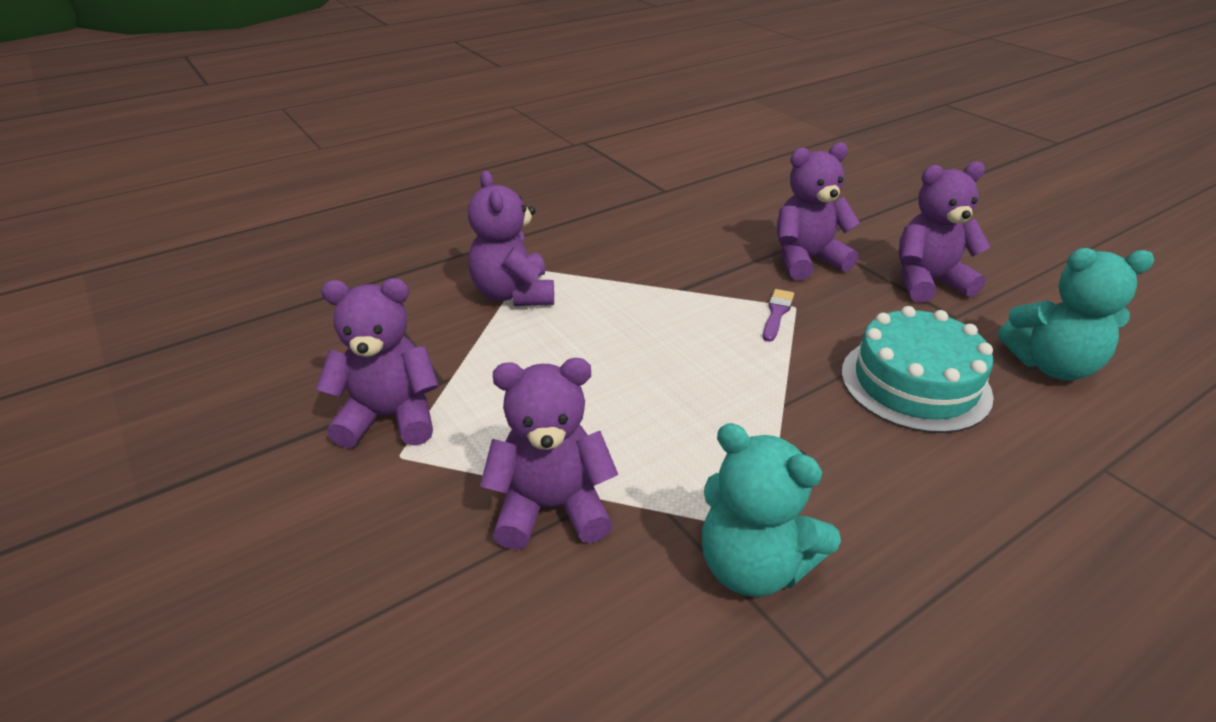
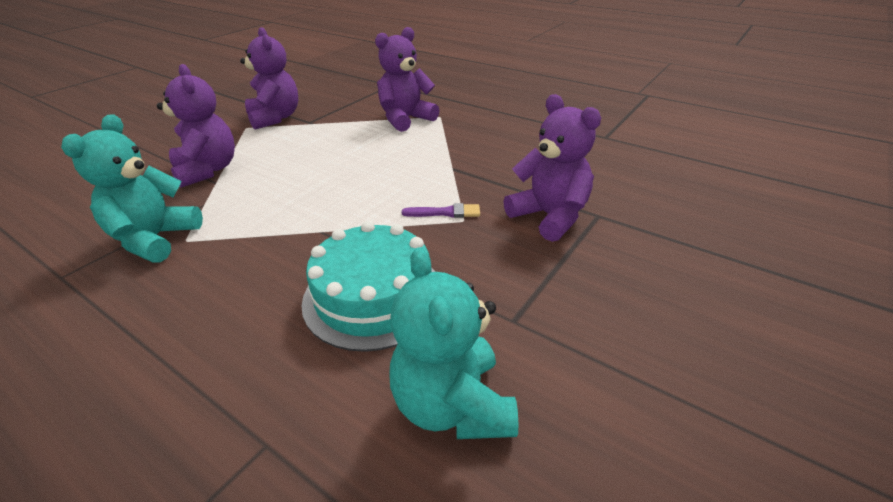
camera: 70 degrees right, 0 degrees up
(928, 282) = (573, 296): purple teddy bear -> none

